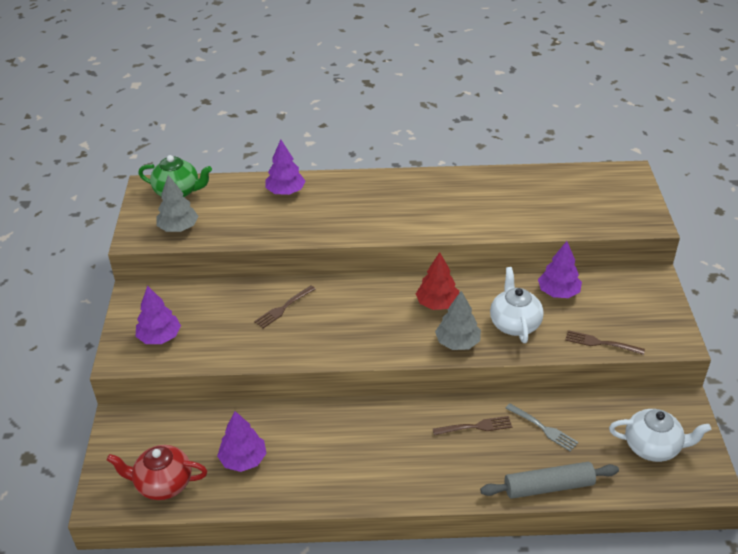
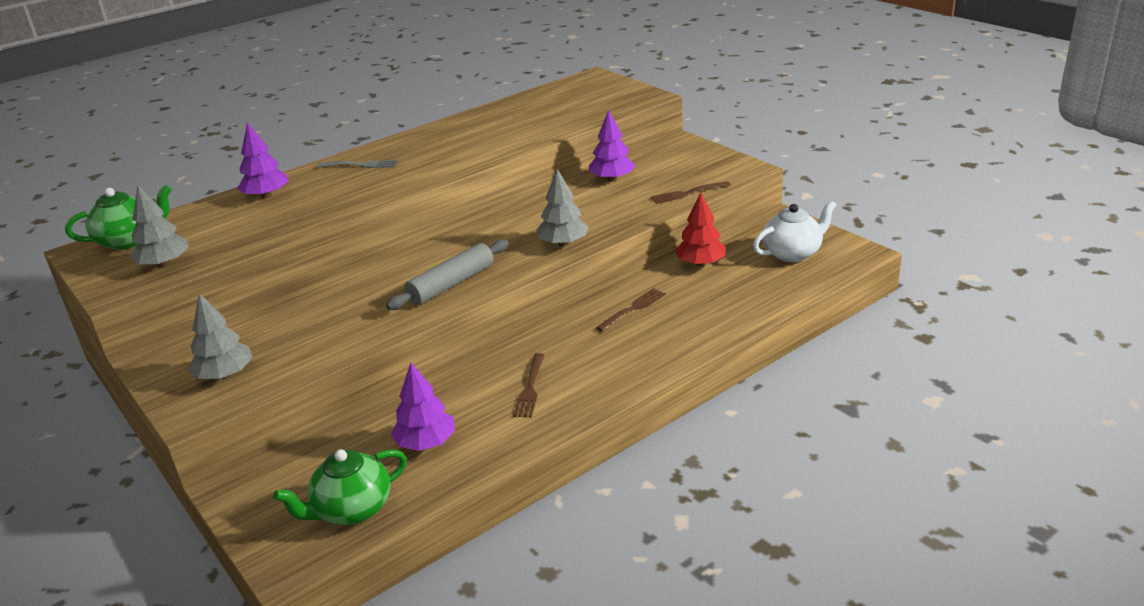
camera: 35 degrees left, 10 degrees down
(159, 337) = (225, 375): purple tree -> grey tree
(163, 484) = (351, 509): red teapot -> green teapot
(284, 308) = (352, 293): brown fork -> brown fork (530, 387)
(437, 304) = (511, 228): red tree -> red tree (700, 263)
(514, 323) = (599, 211): white teapot -> none
(543, 428) = (692, 283): grey fork -> grey fork (360, 165)
(548, 486) = (744, 315): grey rolling pin -> grey rolling pin (451, 284)

